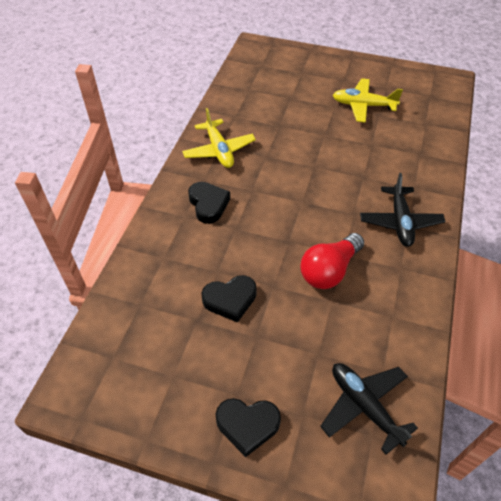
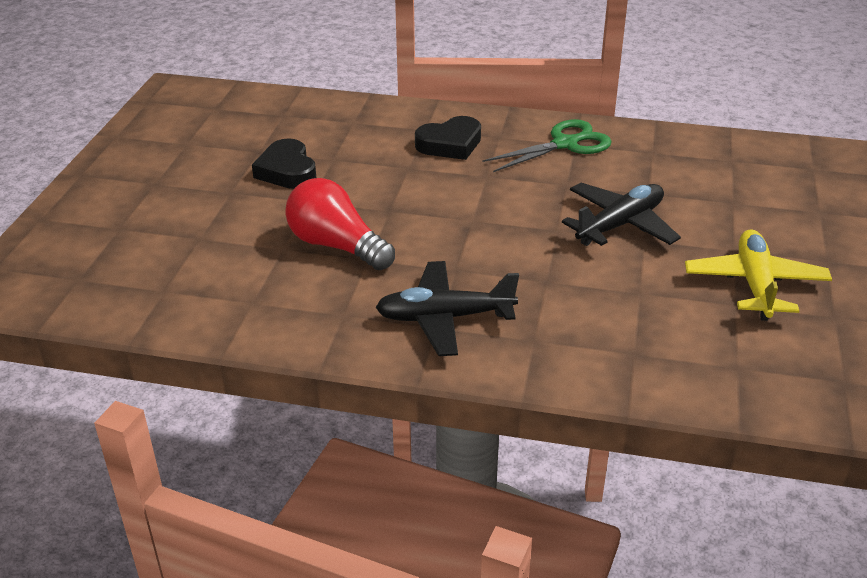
camera: 85 degrees right, 15 degrees down
(219, 150) = (565, 144): yellow plane -> green scissors
(247, 425) = (116, 192): black heart -> none
(364, 406) = (118, 273): black plane -> black plane (620, 225)

